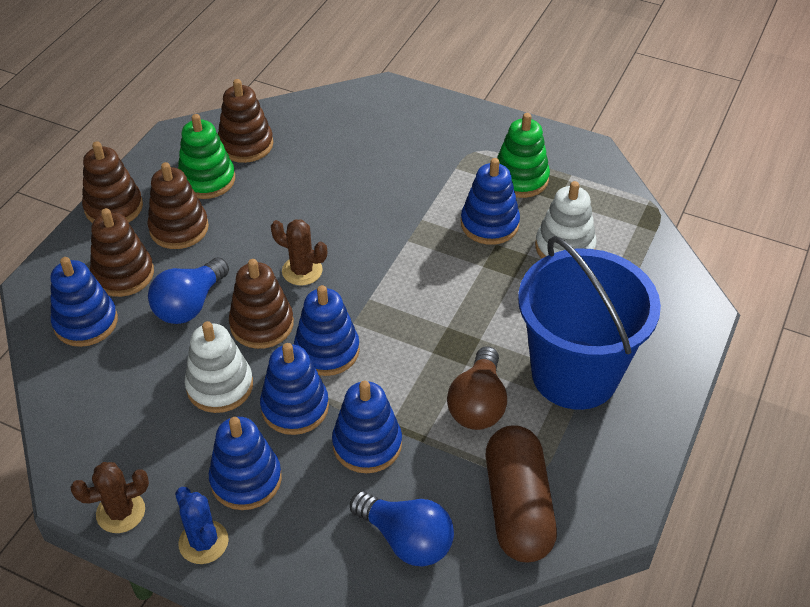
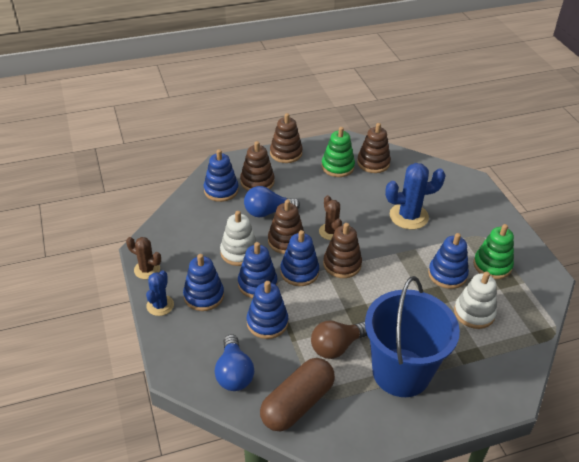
camera: 45 degrees right, 5 degrees down
(179, 228) = (301, 179): brown stacking toy -> brown stacking toy (342, 264)
(368, 184) = (408, 216): none -> blue cactus

